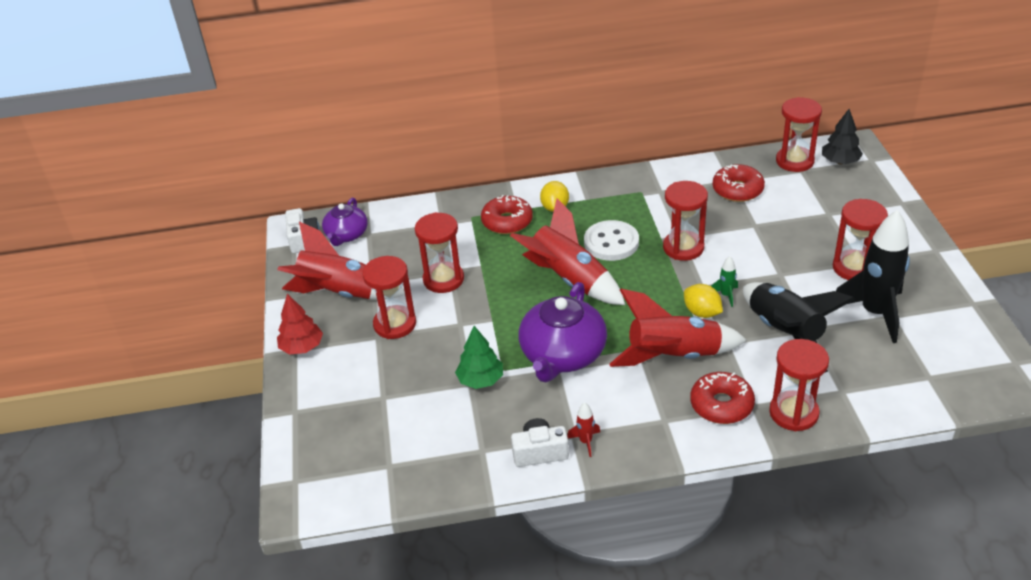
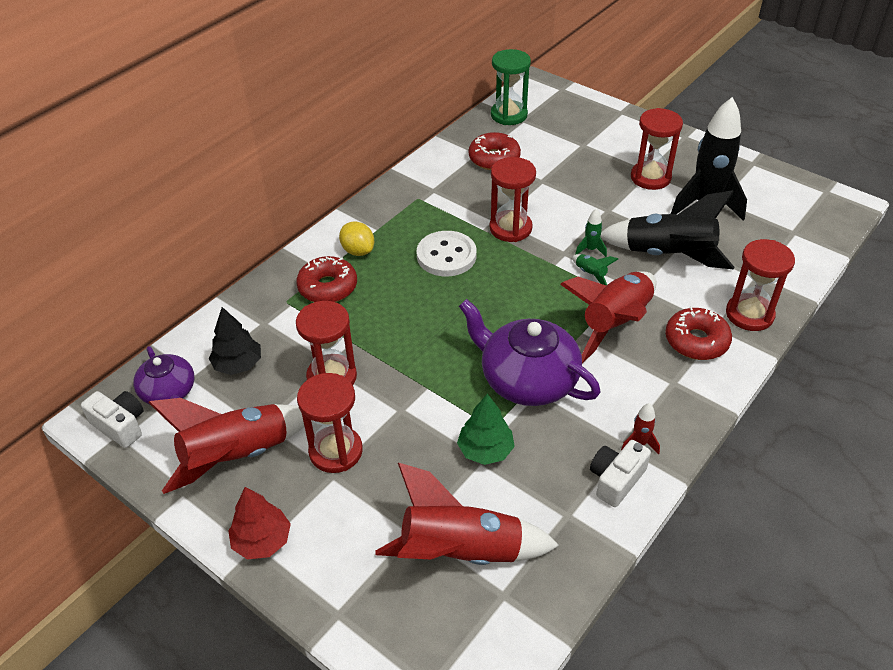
camera: 45 degrees left, 5 degrees up
(562, 355) = (527, 379): purple teapot -> purple teapot turned 150 degrees clockwise
(569, 280) = (450, 309): red rocket -> red rocket (461, 552)
(702, 312) = (590, 274): yellow lemon -> green rocket
(794, 161) = (509, 115): red hourglass -> green hourglass
(840, 162) = (542, 100): black tree -> black tree (238, 364)

